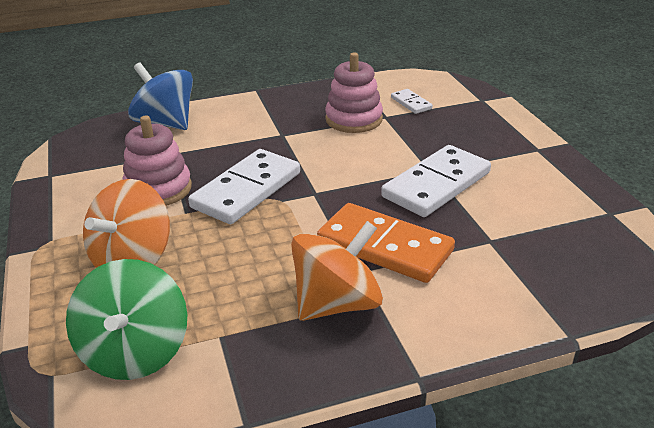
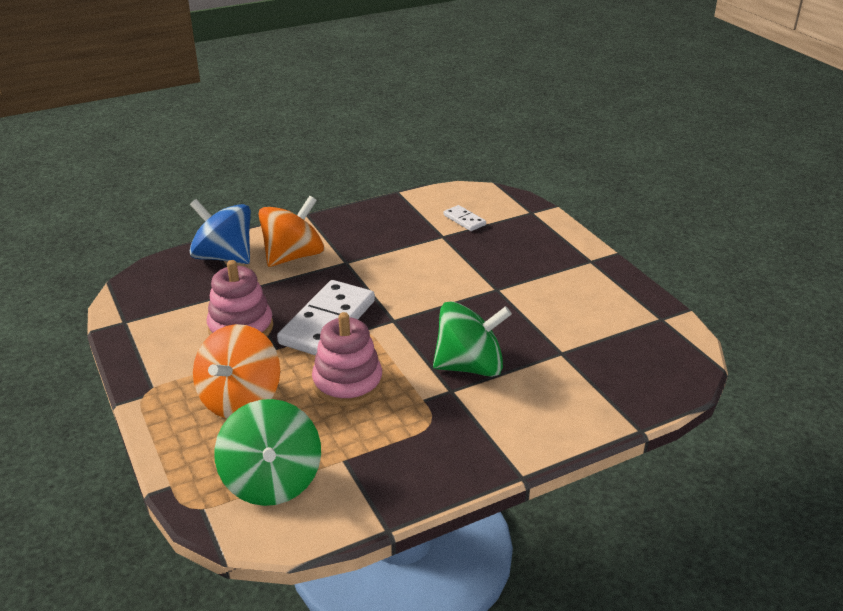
camera: 10 degrees left, 0 degrees up
(337, 303) = (439, 421): orange spinning top -> orange spinning top (293, 256)
(354, 119) = (412, 241): pink stacking toy -> pink stacking toy (347, 383)
(385, 246) = (470, 366): orange domino -> green spinning top
(436, 185) = (504, 303): white domino -> none

